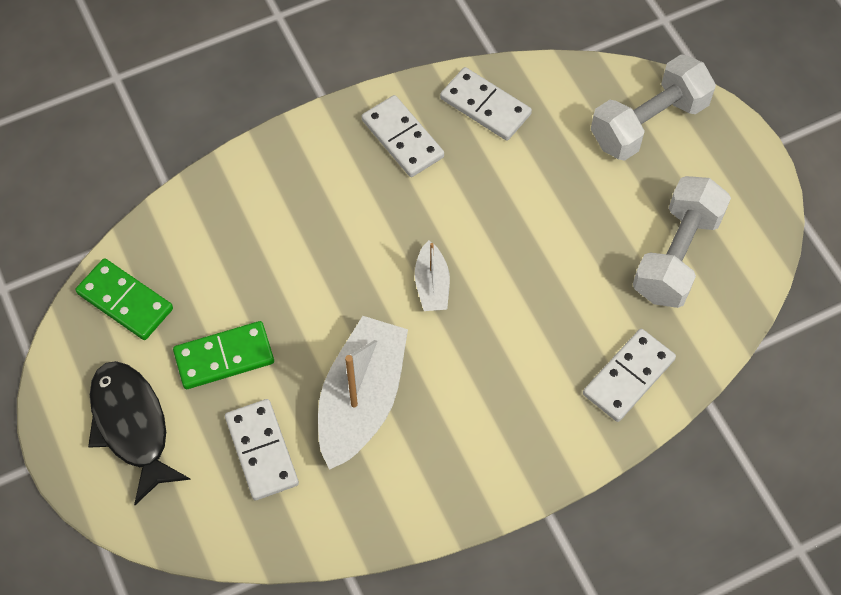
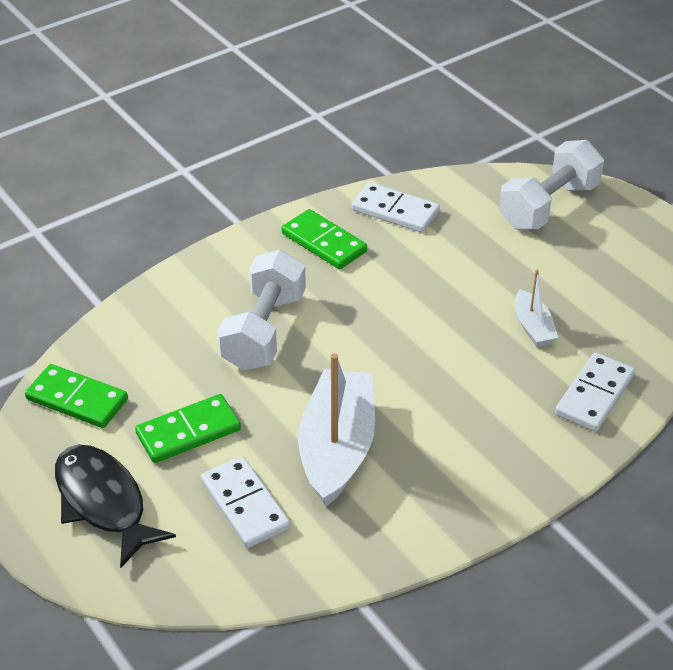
camera: 10 degrees left, 20 degrees down
(402, 138) = (324, 243): white domino -> green domino
(432, 285) = (382, 348): white boat -> white boat (533, 327)
(676, 255) = (607, 297): white dumbbell -> white dumbbell (264, 331)

